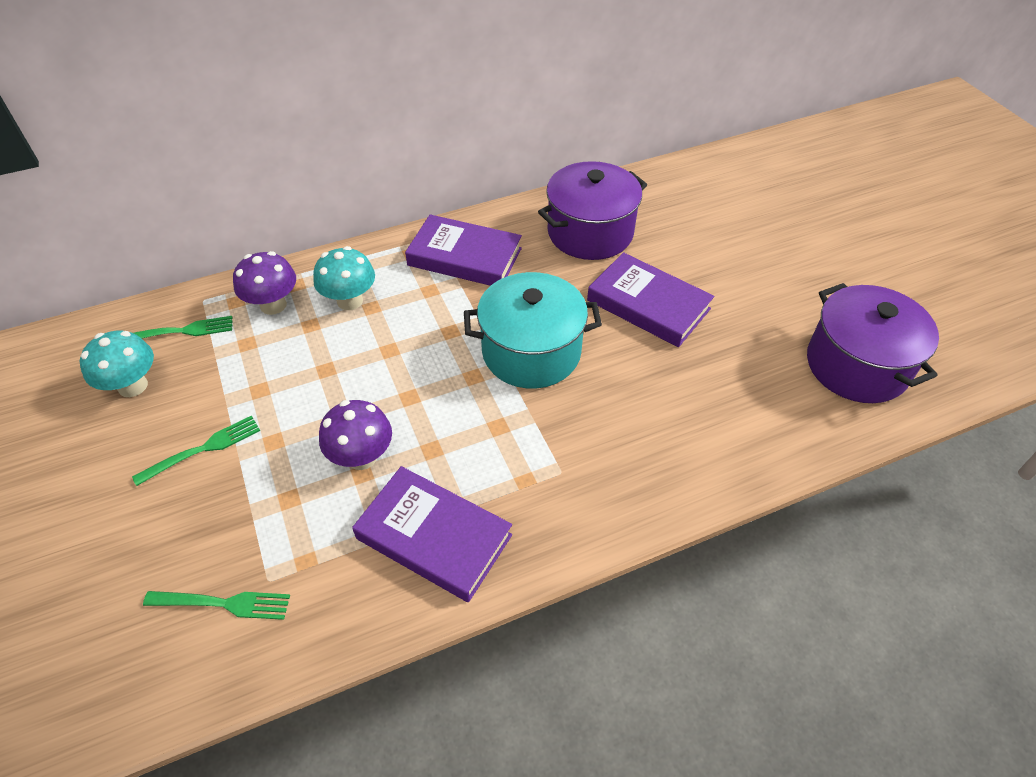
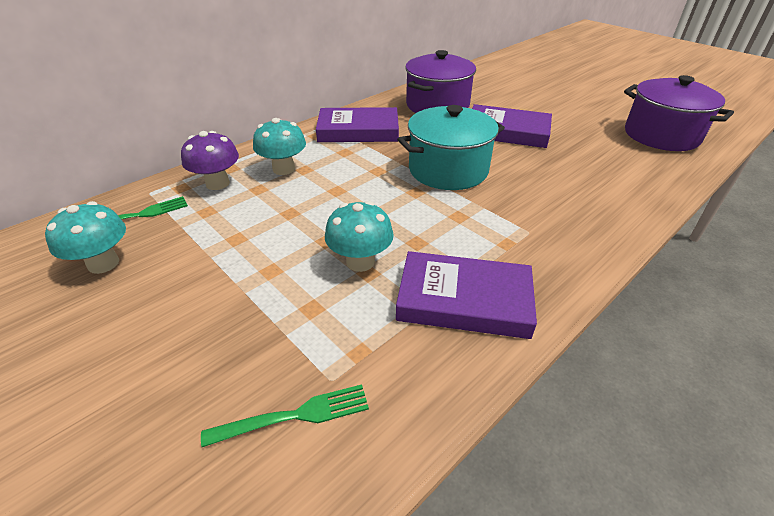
camera: 20 degrees left, 10 degrees down
(203, 449) = (202, 293): green fork -> none
(361, 457) = (360, 261): purple mushroom -> turquoise mushroom

